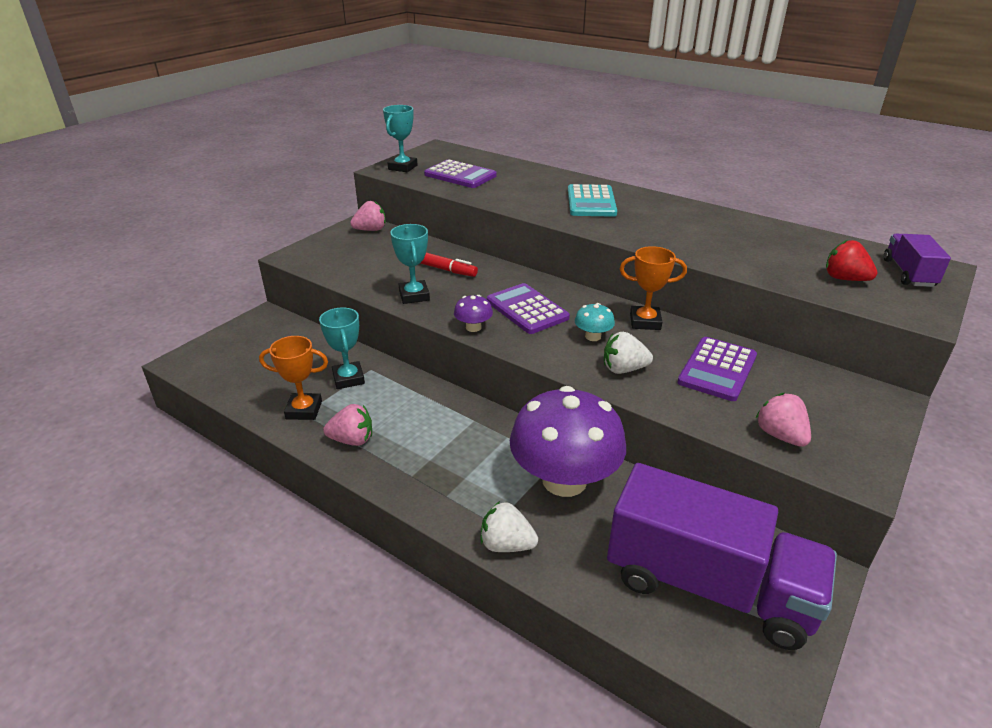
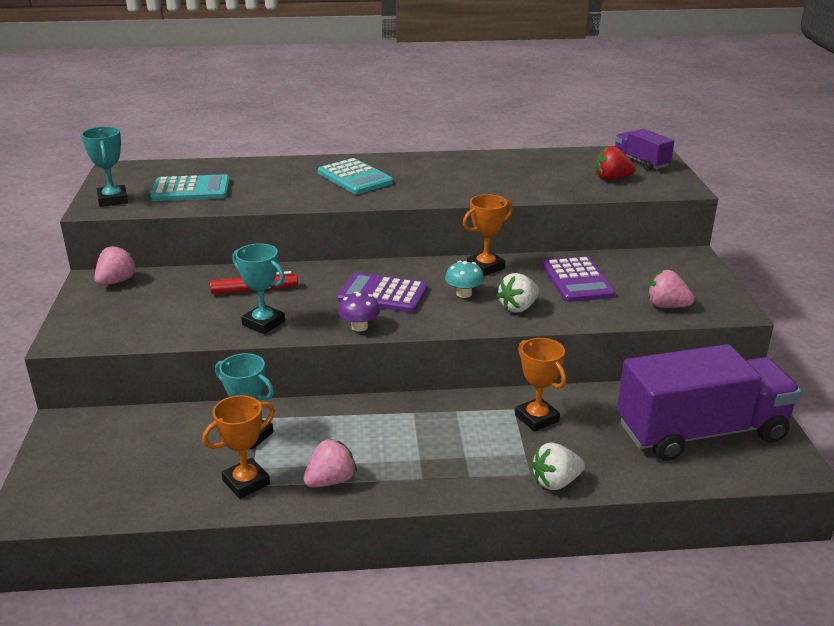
camera: 40 degrees left, 5 degrees down
(460, 175) = (191, 190): purple calculator -> turquoise calculator
(564, 480) = (537, 418): purple mushroom -> orange trophy

